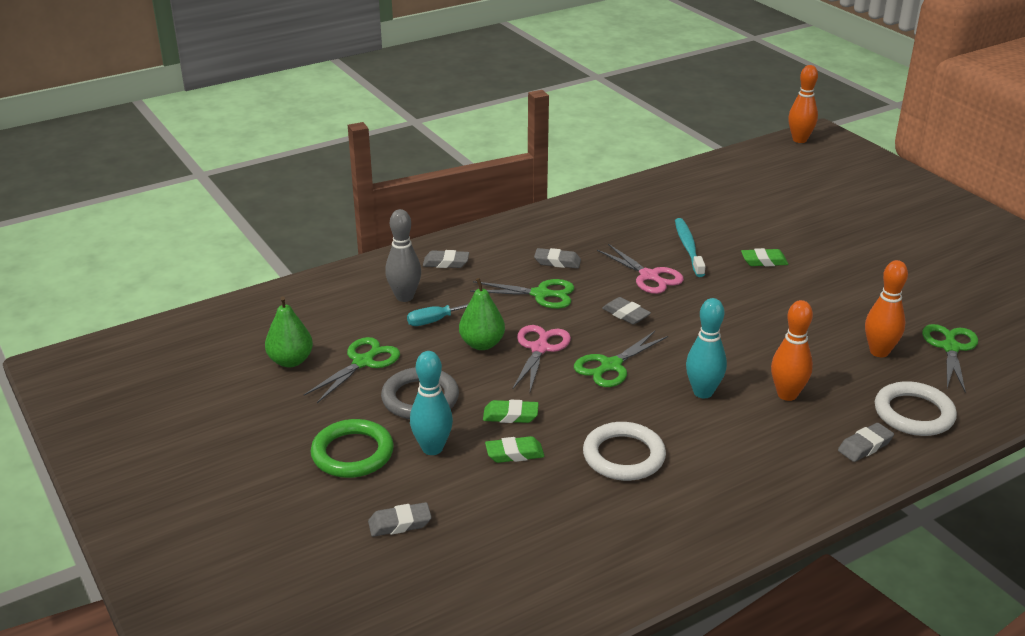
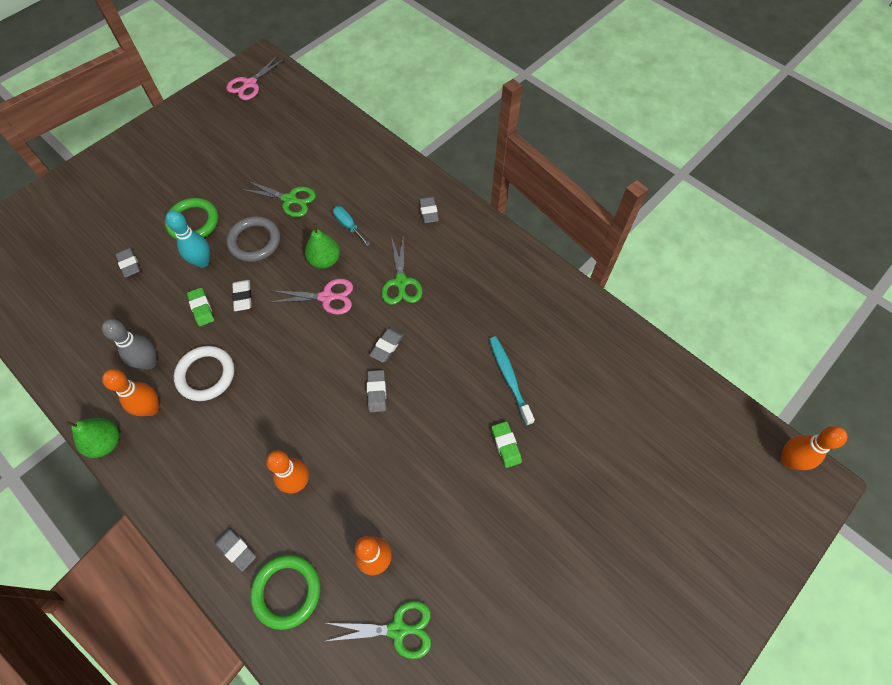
camera: 75 degrees right, 30 degrees up
(290, 361) = (284, 162): green pear -> green pear (106, 442)
(404, 297) = (374, 200): grey bowling pin -> grey bowling pin (149, 362)
(510, 415) = (243, 297): green eraser -> white eraser
(557, 262) = (453, 283): grey eraser -> grey eraser (377, 392)
(611, 366) = (313, 348): green scissors -> none
(649, 276) = (450, 354): pink scissors -> pink scissors (250, 84)
(662, 509) = (151, 408): none -> orange bowling pin
(688, 247) = (509, 378): turquoise toothbrush -> turquoise toothbrush turned 90 degrees counterclockwise
(703, 392) = (290, 417): turquoise bowling pin -> none
(914, 413) = (286, 591): white ring -> green ring

